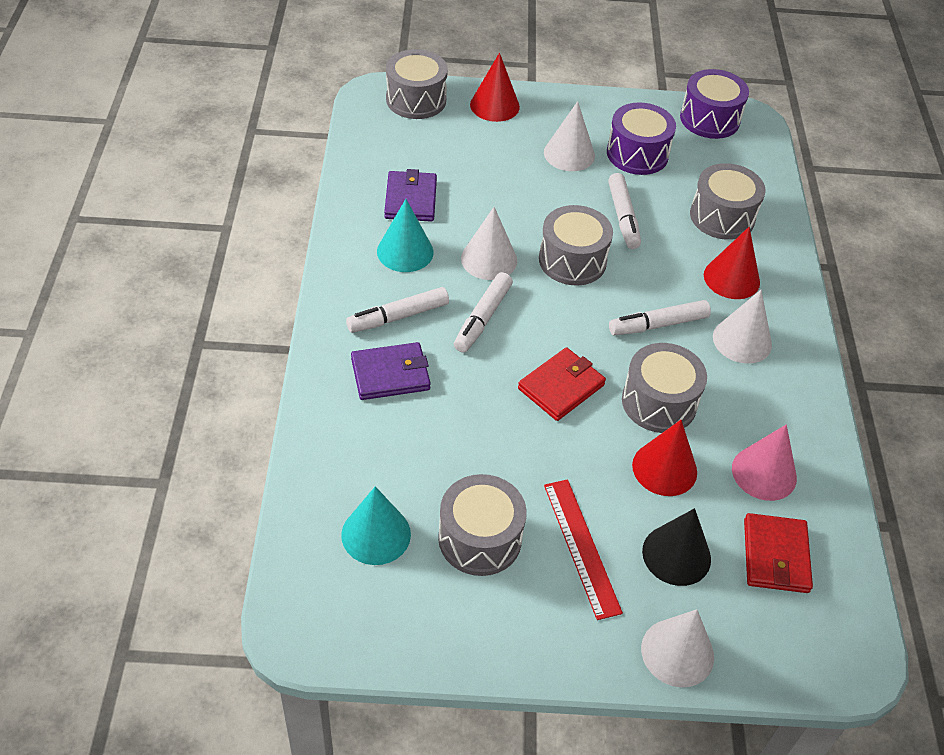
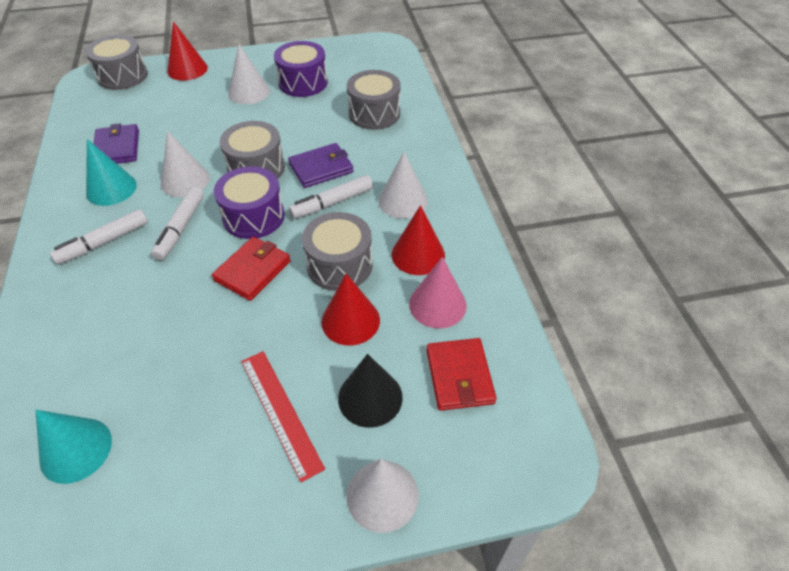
camera: 10 degrees left, 0 degrees up
(390, 374) = (95, 293): purple wallet -> purple wallet (321, 168)
(480, 538) = (181, 428): grey drum -> none
(623, 217) = (295, 128): white marker -> none
(709, 119) = (356, 50): purple drum -> purple drum (253, 216)
(731, 278) = (388, 156): red cone -> red cone (418, 254)

